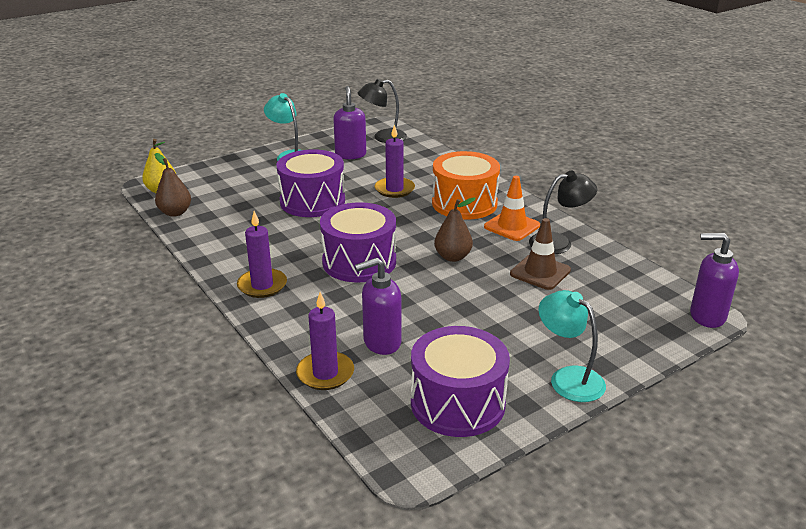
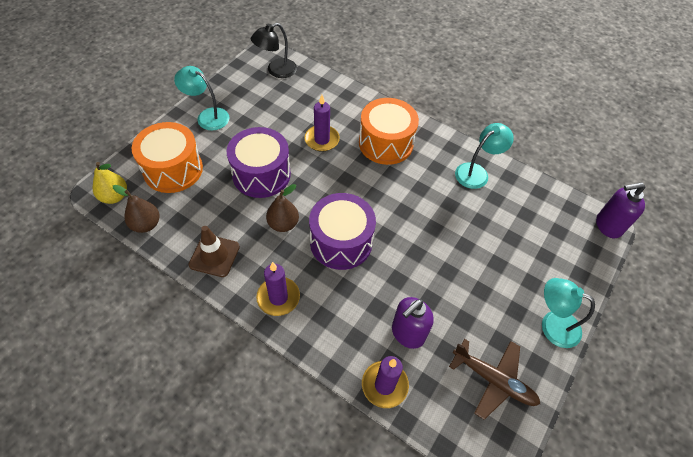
camera: 25 degrees left, 25 degrees up
(229, 183) = (173, 169): none -> orange drum
(350, 155) = (261, 101): purple soap dispenser -> none
(452, 257) = (409, 213): brown pear -> brown pear (283, 224)
(457, 403) = (493, 380): purple drum -> brown plane
(512, 226) = (434, 162): orange traffic cone -> none
(540, 272) = (480, 212): brown traffic cone -> brown traffic cone (214, 255)
(558, 242) = (476, 172): black lamp -> turquoise lamp

